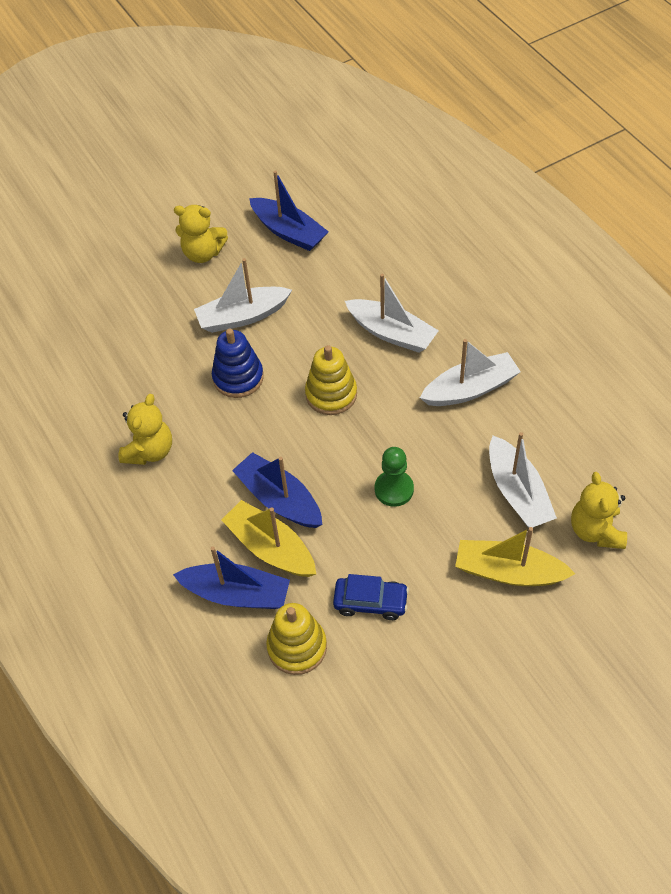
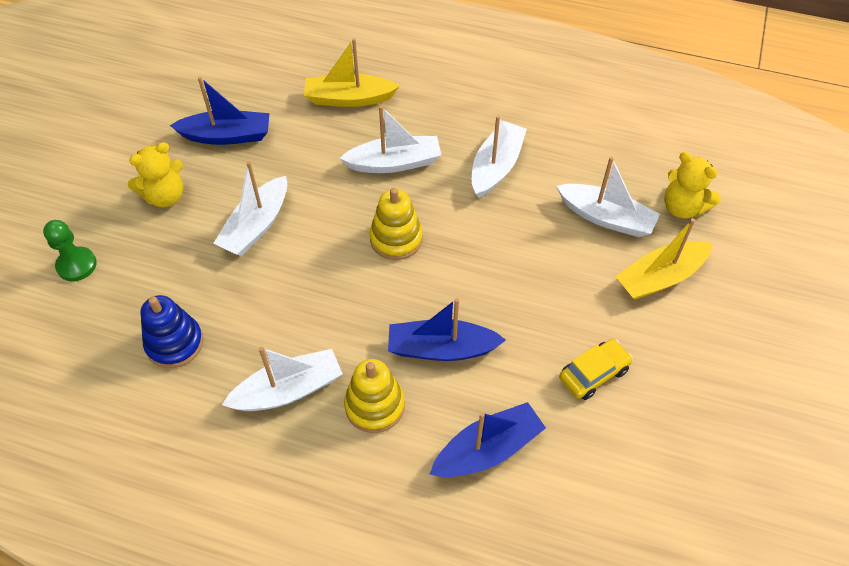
camera: 45 degrees left, 0 degrees up
(150, 451) = (288, 390): yellow teddy bear -> white boat
(238, 377) = (304, 276): blue stacking toy -> blue stacking toy (174, 343)
(270, 548) = (475, 392): yellow boat -> yellow boat (349, 99)
(297, 647) = (578, 452): yellow stacking toy -> yellow stacking toy (374, 405)
(370, 602) = (593, 374): blue car -> yellow car
(394, 489) = (520, 277): green pawn -> green pawn (76, 265)

